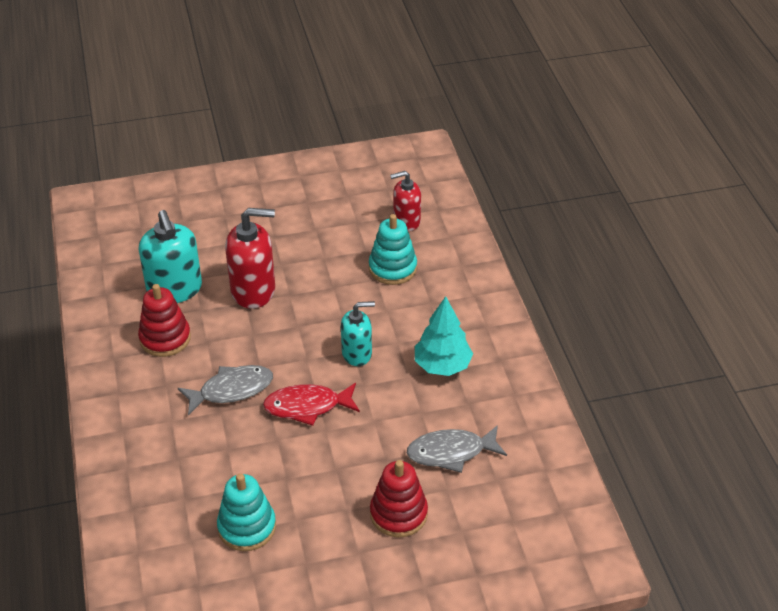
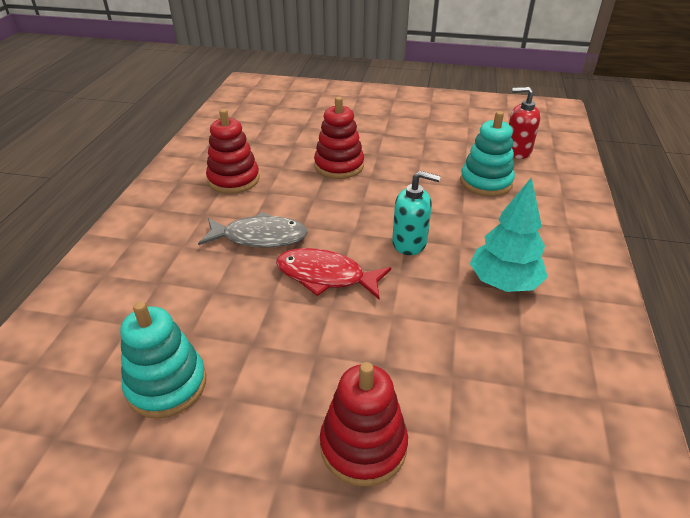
camera: 25 degrees right, 5 degrees down
(175, 290) = (271, 148): turquoise soap dispenser -> none
(253, 290) = (339, 166): red soap dispenser -> red stacking toy
(451, 452) = (474, 388): grey fish -> none

